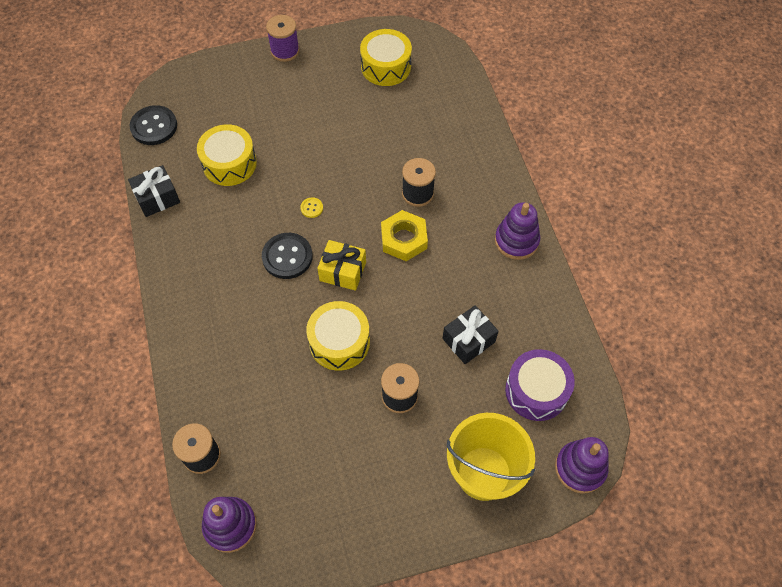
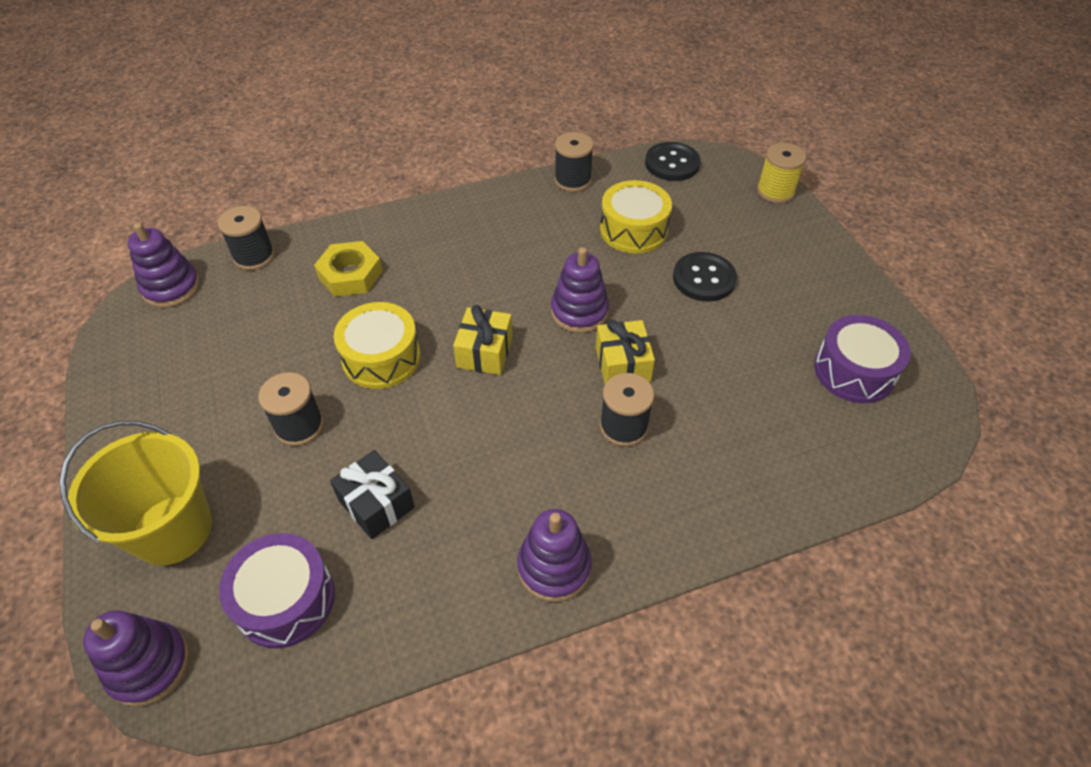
camera: 85 degrees right, 10 degrees down
(157, 198) = (573, 180): black gift -> black spool
(206, 68) = (775, 191): none -> yellow spool
(285, 51) = (835, 258): purple spool -> none
(287, 257) = (503, 296): black button -> black button (704, 278)
(311, 208) = (579, 312): yellow button -> purple stacking toy
(365, 187) = (622, 364): none -> yellow gift
(386, 66) = (854, 371): yellow drum -> purple drum
(404, 239) = (541, 415): yellow nut -> yellow nut (350, 275)

